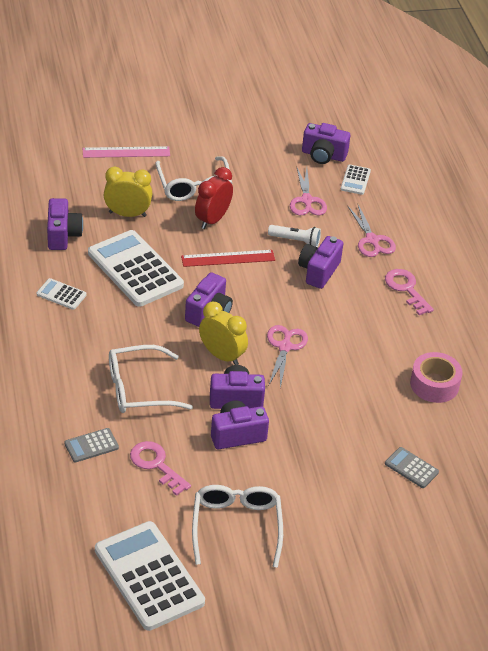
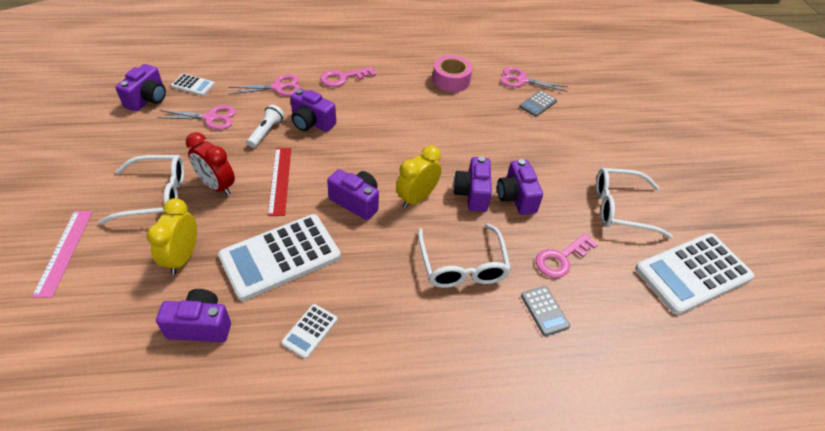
camera: 85 degrees left, 5 degrees up
(285, 347) = (407, 155): pink scissors -> pink scissors (521, 80)

